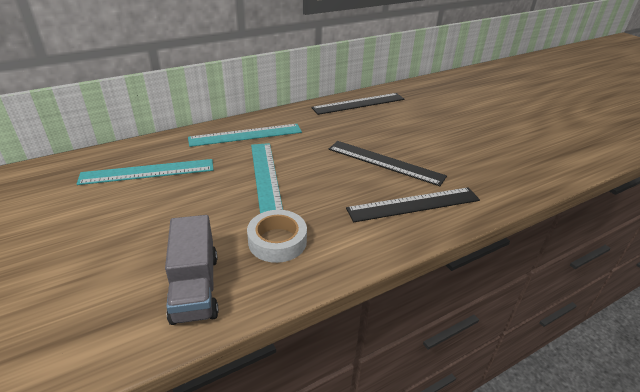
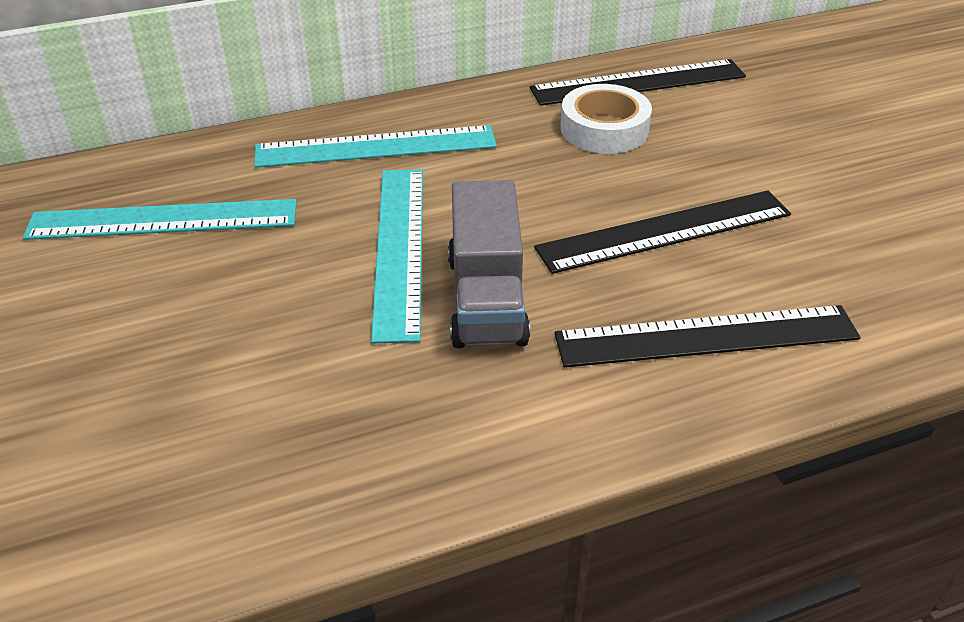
camera: 10 degrees right, 5 degrees up
(195, 287) = (215, 480): grey truck -> grey truck (486, 299)
(277, 241) = (395, 396): white tape -> white tape (604, 129)
(385, 162) = (665, 231): black ruler -> black ruler turned 60 degrees counterclockwise

